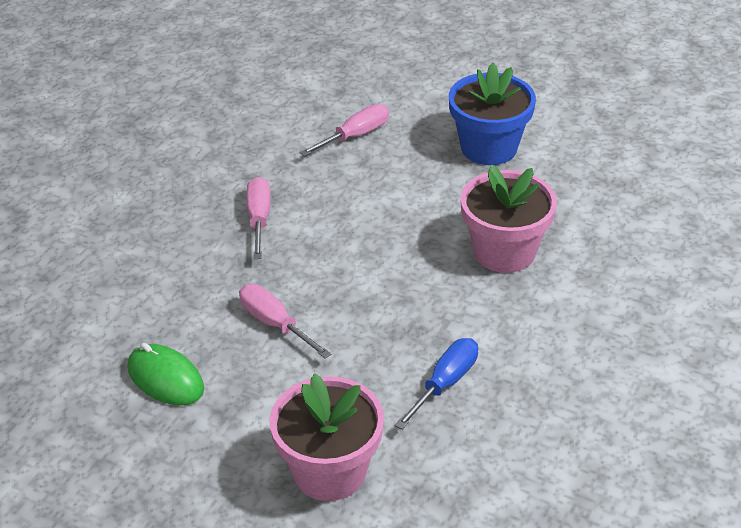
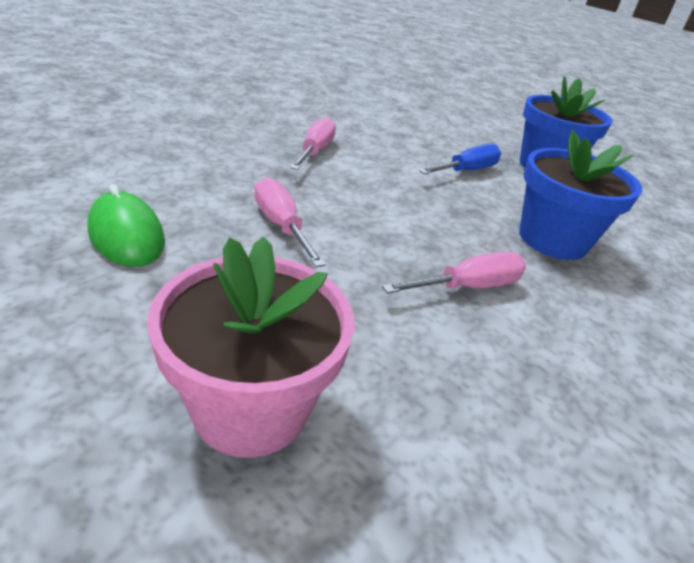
camera: 10 degrees right, 5 degrees down
(355, 136) = (426, 130): pink screwdriver -> pink screwdriver (467, 287)
(445, 384) = (457, 345): blue screwdriver -> blue screwdriver (466, 171)
(504, 252) = (552, 240): pink flower pot -> blue flower pot

